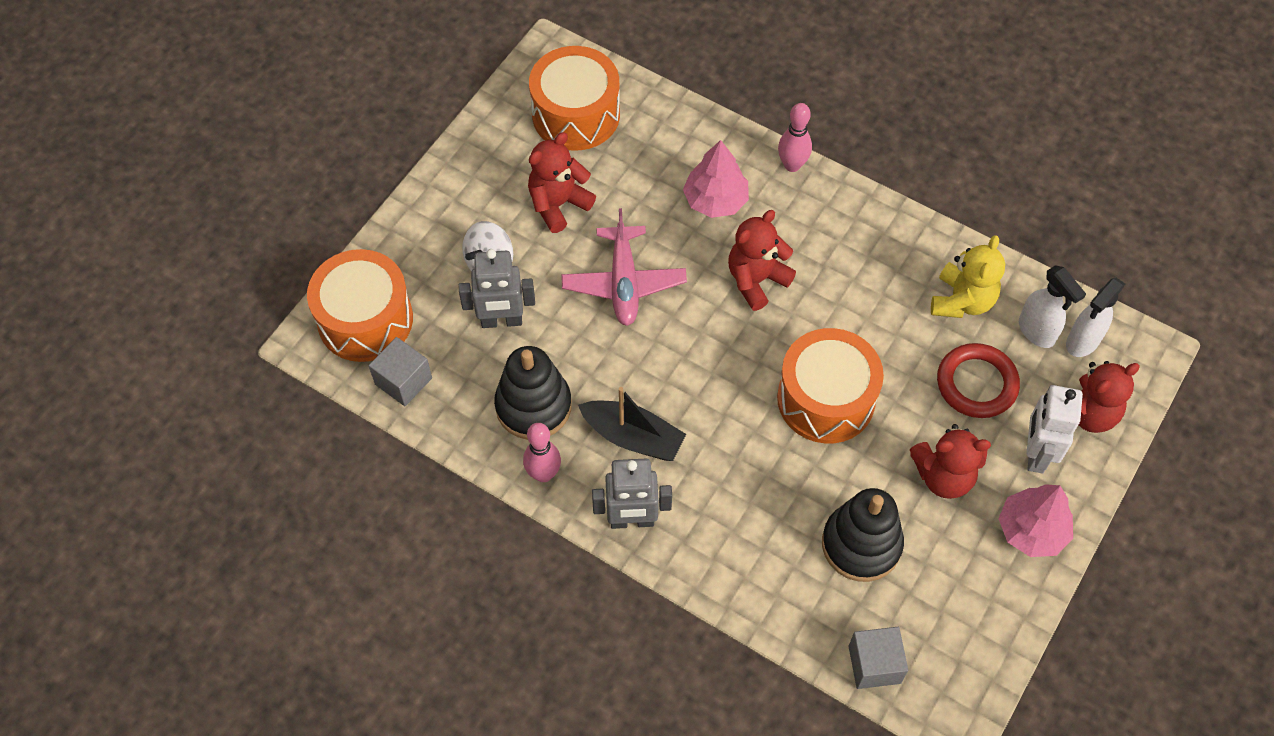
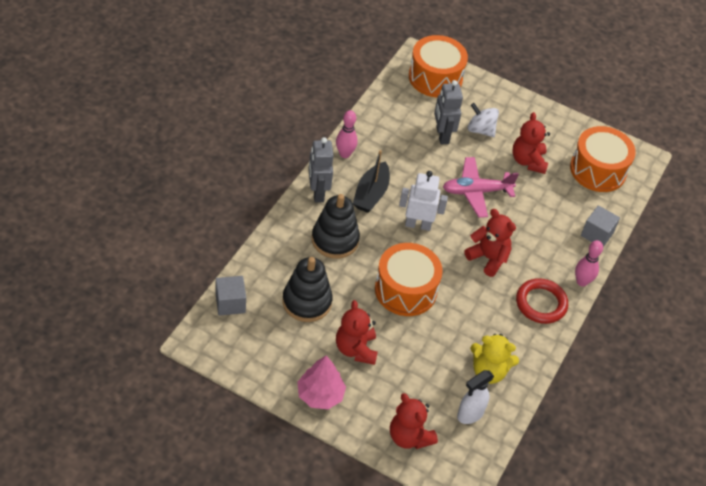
camera: 80 degrees right, 10 degrees down
(403, 381) = (398, 94): grey cube -> grey cube (597, 234)
(533, 406) = (387, 149): black stacking toy -> black stacking toy (335, 240)
(558, 204) = (528, 161): red teddy bear -> red teddy bear turned 135 degrees counterclockwise
(715, 200) = (546, 239): pink tree -> none
(976, 384) = (425, 374): red ring -> red ring (541, 303)
(1036, 453) = (376, 403): white robot -> white robot (418, 225)
(1082, 342) = (465, 442): white spray bottle -> none

